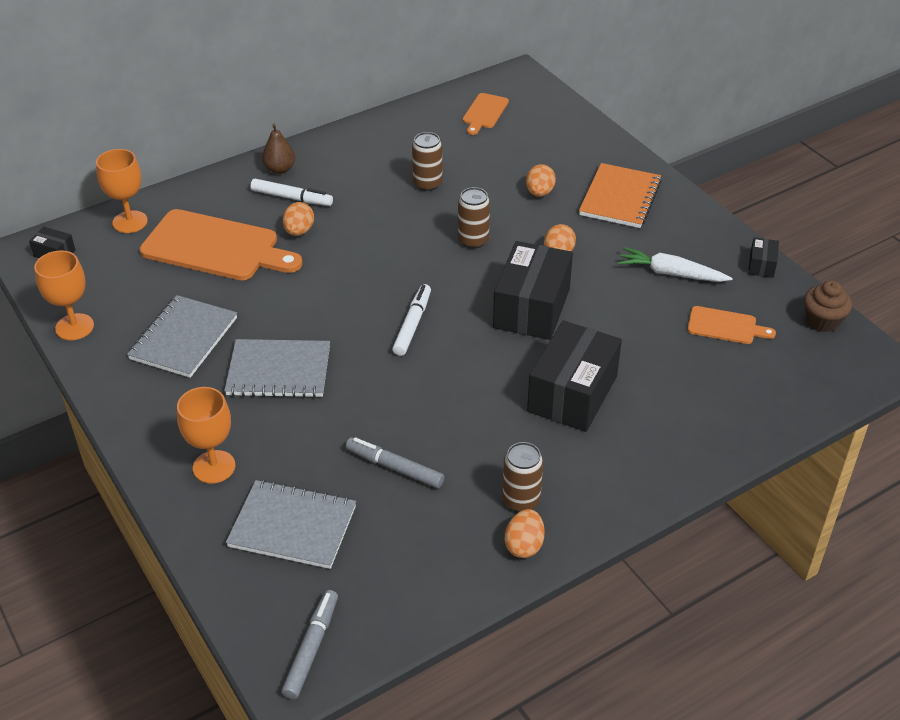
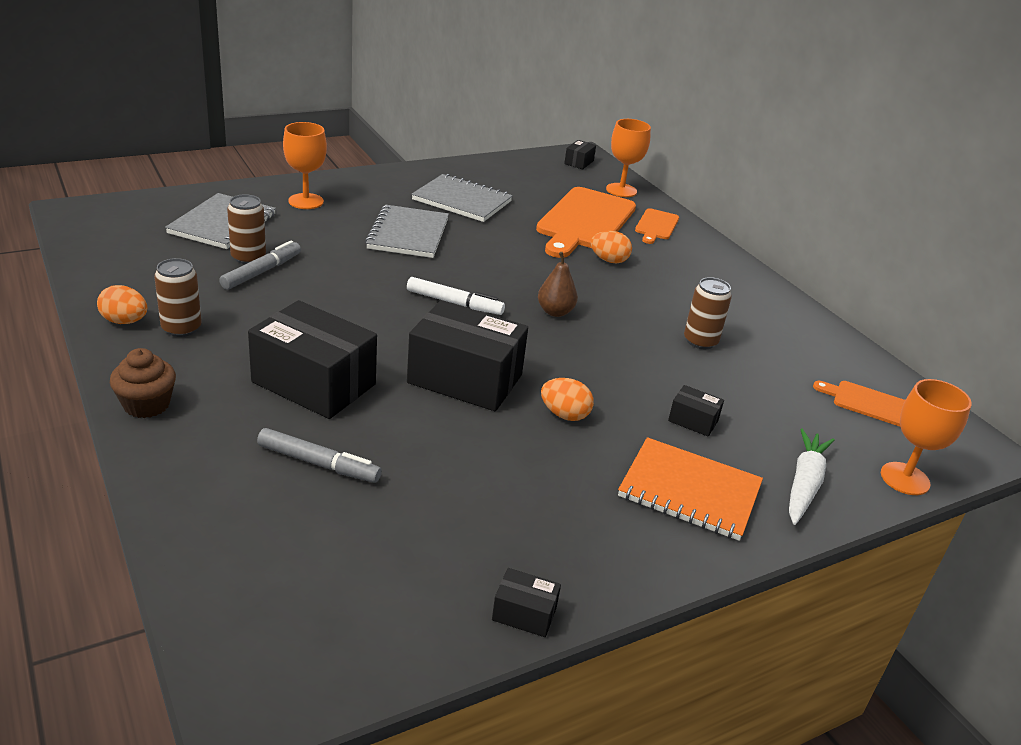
camera: 90 degrees right, 10 degrees down
(74, 327) = (486, 165): orange goblet -> orange goblet (905, 479)
(280, 169) = (712, 260): brown pear -> brown pear (555, 312)
(292, 198) = (664, 262): white marker -> none
(311, 648) = (96, 220): grey marker -> grey marker (318, 463)
(473, 240) = (592, 357): brown can -> brown can (248, 257)
(539, 193) = (693, 421): orange egg -> black box
(671, 273) = (515, 506): white carrot -> white carrot (804, 483)
(725, 326) = (392, 536): orange cutting board -> orange cutting board (656, 226)
(822, 321) = (375, 655): brown cupcake -> brown cupcake (146, 405)

